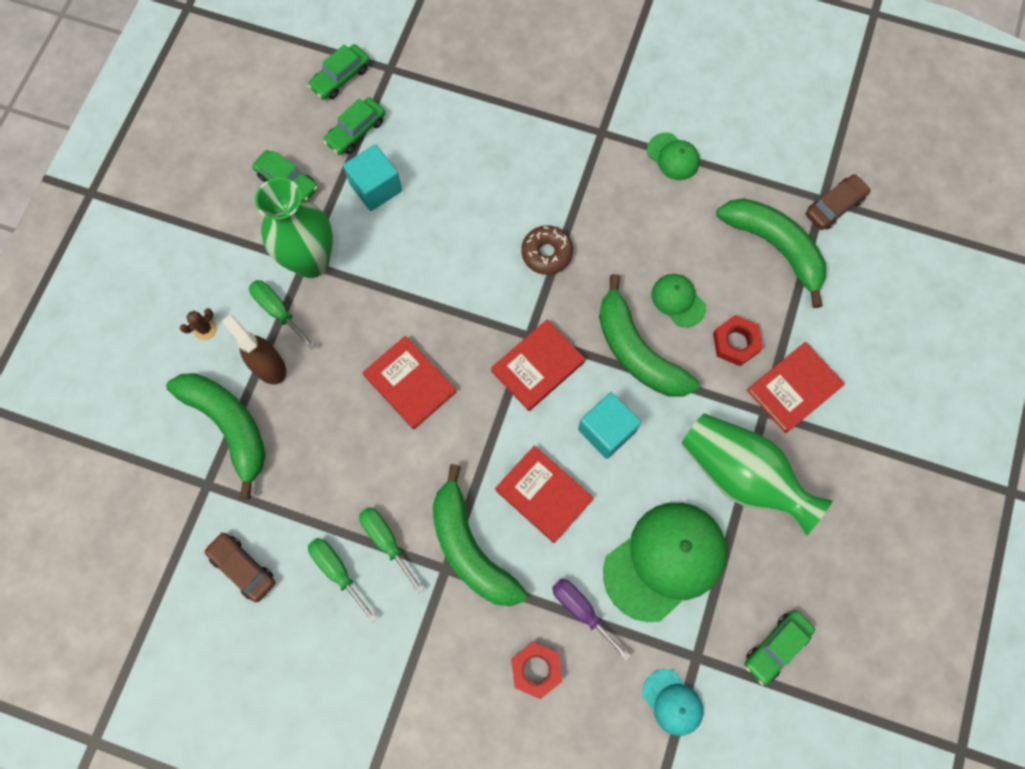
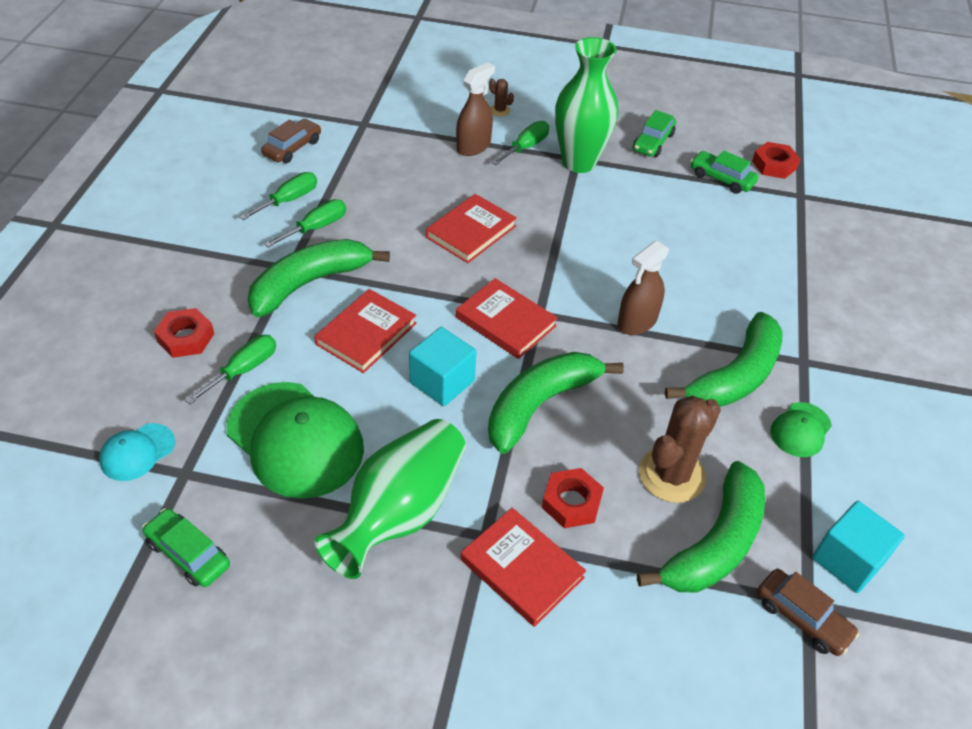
camera: 80 degrees right, 25 degrees down
(229, 426) = (415, 130): green banana -> green banana (735, 376)
(340, 77) = (774, 165): green car -> red nut
(376, 187) = (667, 195): turquoise cube -> turquoise cube (848, 560)
(546, 253) = (637, 322): brown donut -> brown spray bottle
(581, 610) = (243, 370): purple screwdriver -> green screwdriver
(678, 300) = (612, 441): green cap -> none
(713, 263) = (671, 475): none -> brown cactus

